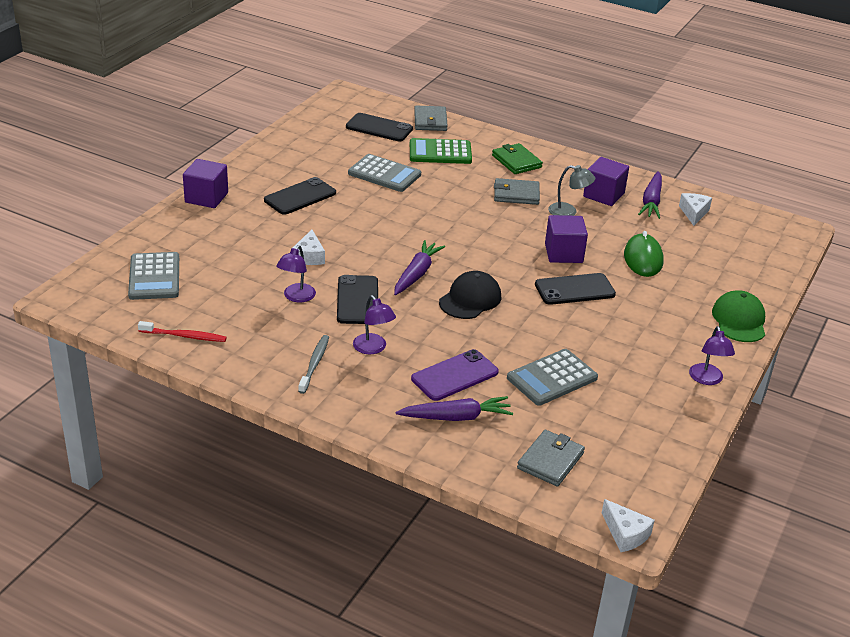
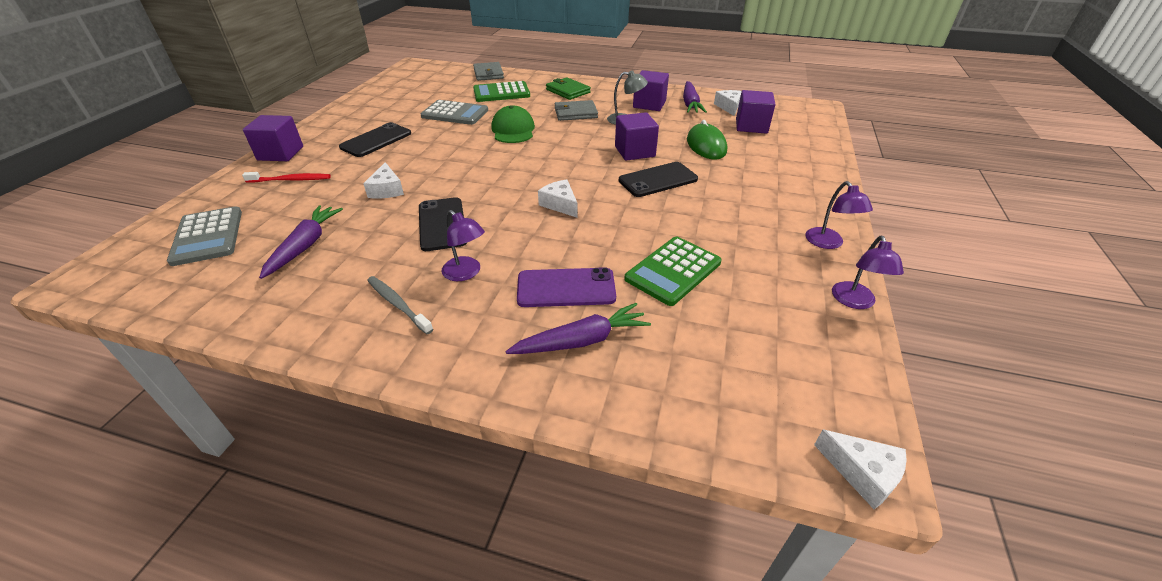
camera: 10 degrees left, 5 degrees up
(185, 336) = (233, 299): red toothbrush -> red toothbrush (291, 180)
(296, 297) = (373, 232): purple lamp -> purple lamp (855, 302)
(314, 363) = (397, 304): grey toothbrush -> grey toothbrush turned 45 degrees counterclockwise
(379, 128) = (445, 83): black phone -> none
(416, 274) = (500, 189): purple carrot -> purple carrot (305, 246)
(455, 375) = (566, 288): purple phone -> purple phone turned 45 degrees clockwise
(470, 299) = (560, 204): black cap -> white cheese
(550, 461) = (715, 377): grey wallet -> none
(552, 378) = (673, 271): grey calculator -> green calculator
(706, 242) = (751, 126): none -> purple cube
(739, 320) = (820, 183): green cap -> green cap (513, 130)

